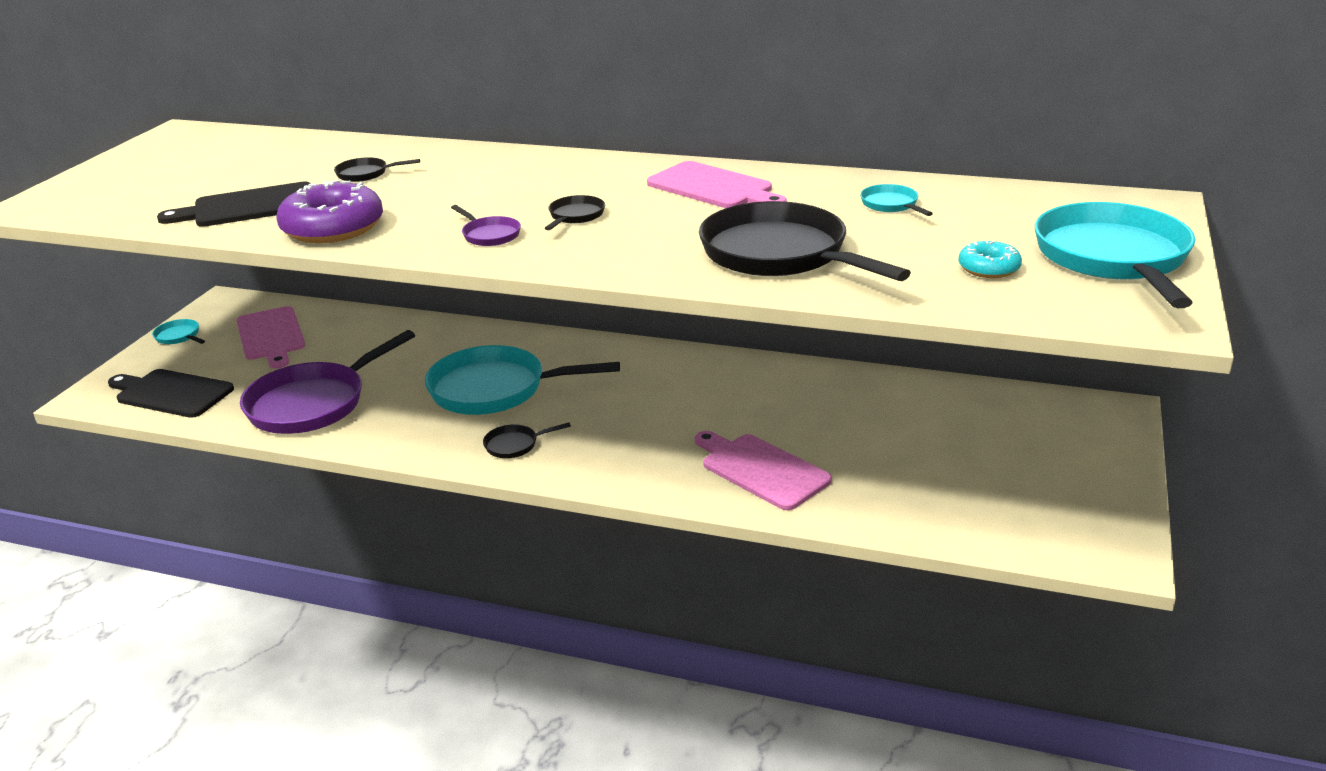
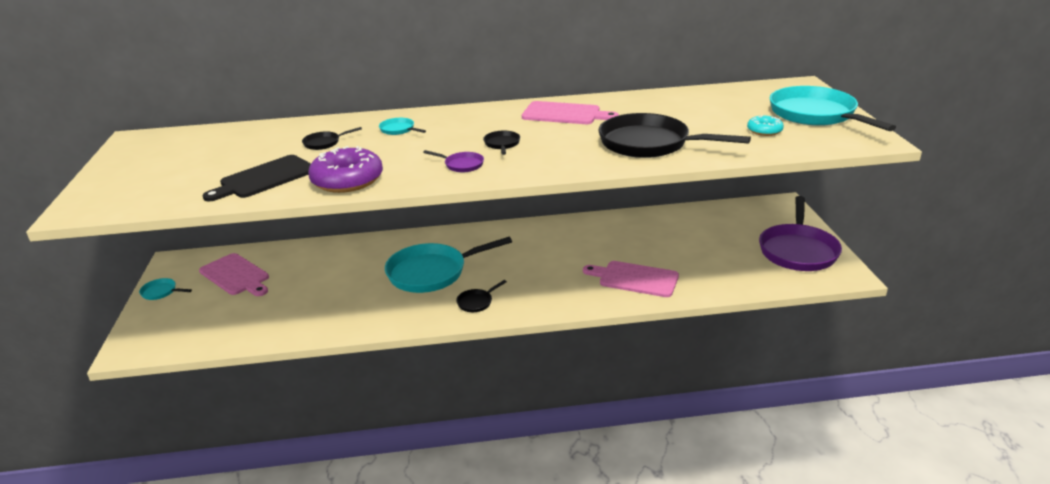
camera: 25 degrees left, 0 degrees up
(171, 393) = (194, 331): black cutting board -> none
(313, 403) = (312, 311): purple pan -> purple pan (798, 250)
(891, 205) = (674, 107): turquoise pan -> turquoise pan (399, 130)

